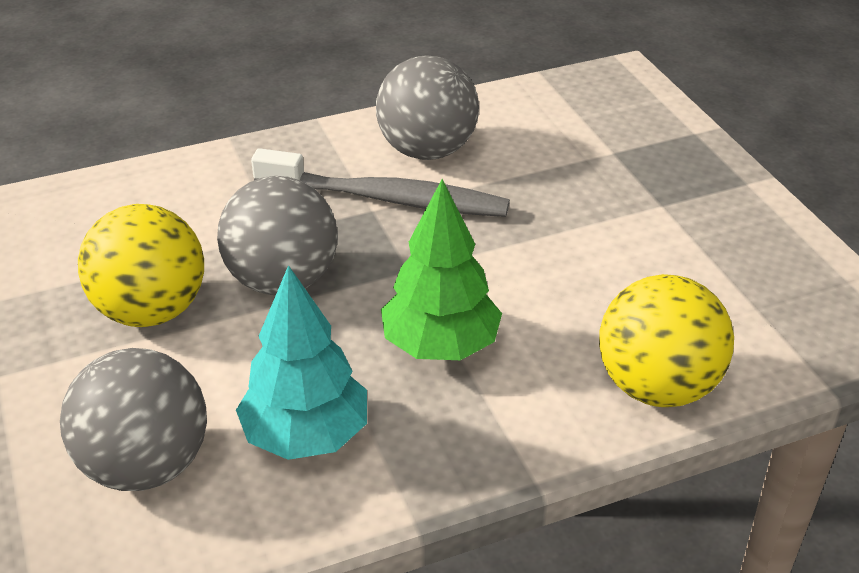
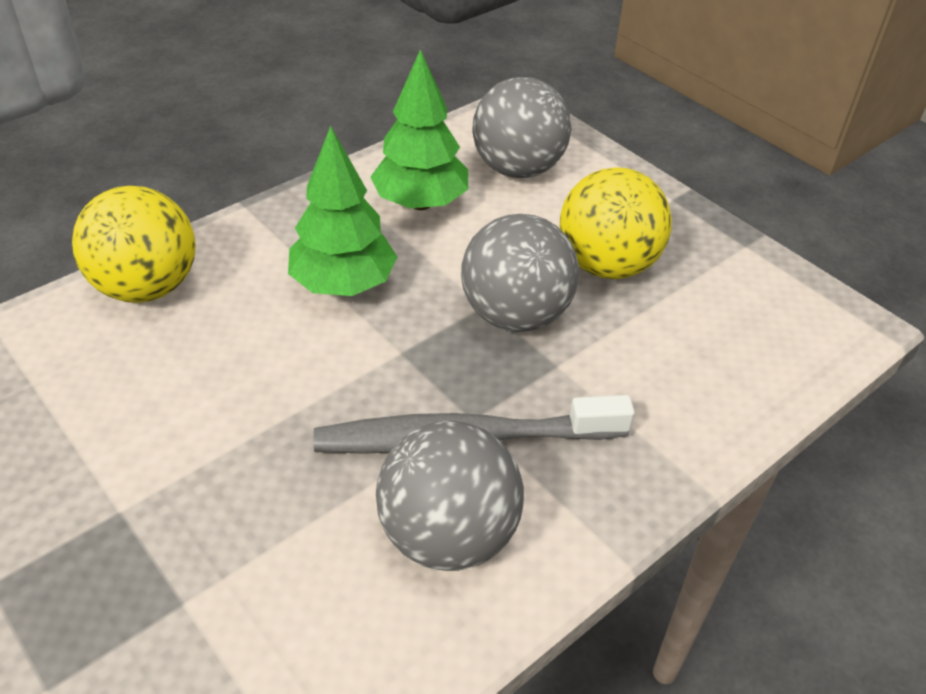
camera: 160 degrees right, 5 degrees up
(306, 436) = (420, 203): turquoise tree -> green tree

